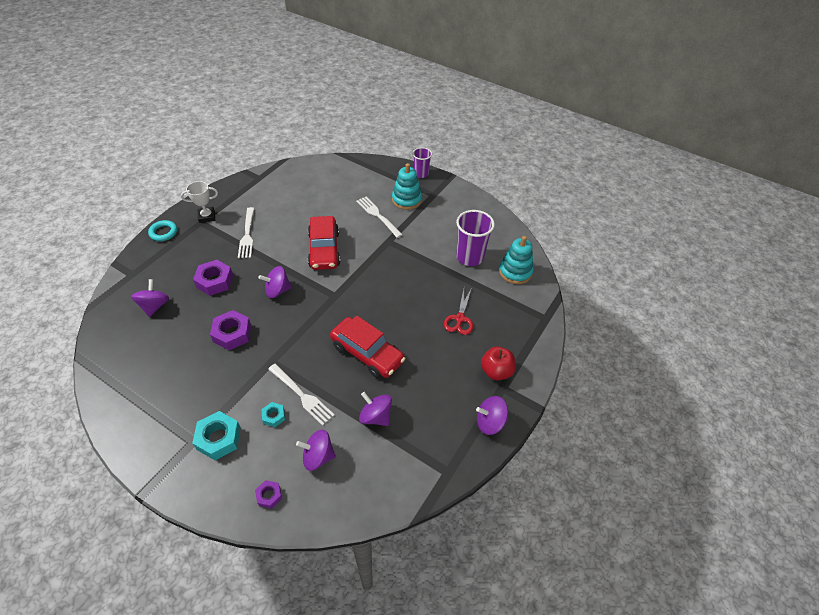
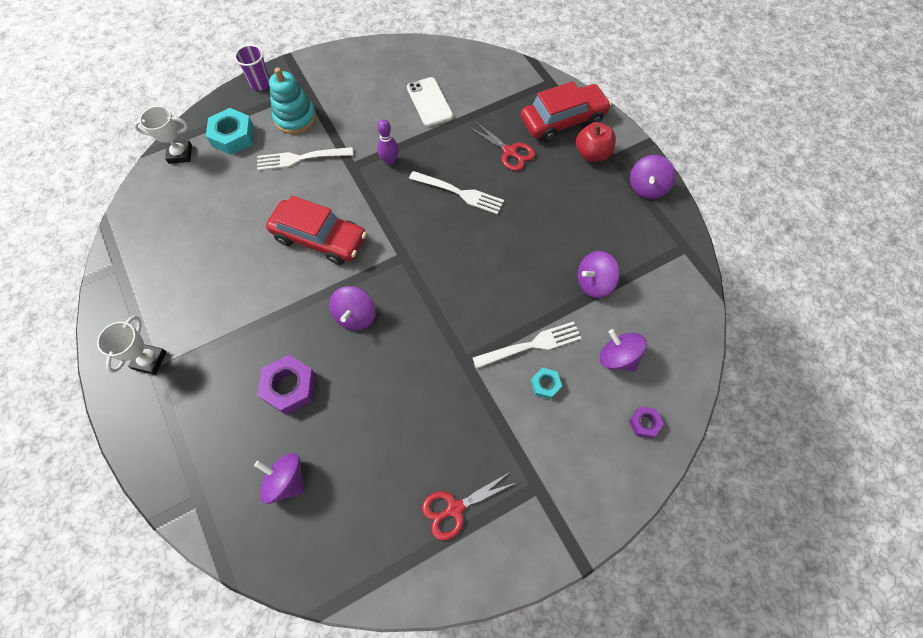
camera: 60 degrees left, 15 degrees up
(162, 398) = (455, 508): none -> red scissors
(163, 232) = (139, 431): turquoise ring -> none
(218, 438) = (547, 456): turquoise nut -> turquoise nut (233, 136)
(232, 333) = (396, 392): purple nut -> none
(247, 235) = (227, 318): white fork -> white fork (459, 193)
(318, 456) = (618, 357): purple spinning top -> purple spinning top turned 105 degrees clockwise
(346, 166) = (180, 154): none -> white trophy
(367, 353) = (508, 257): red car -> red car (563, 120)
(405, 257) = (390, 161): none -> purple bowling pin
(470, 257) = (429, 102): purple cup -> white phone
(515, 272) = (476, 74): turquoise stacking toy -> none

